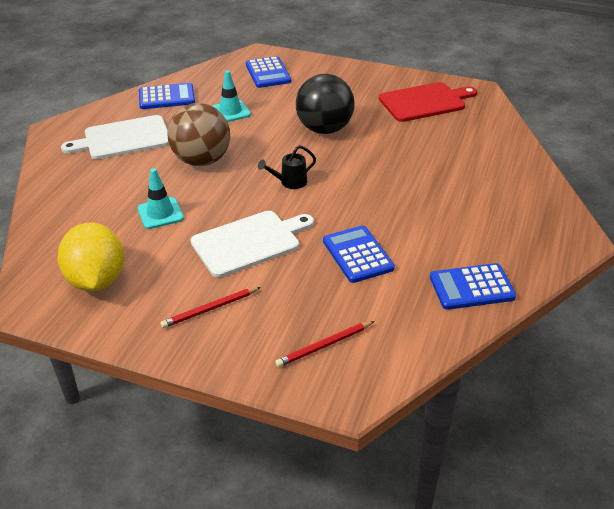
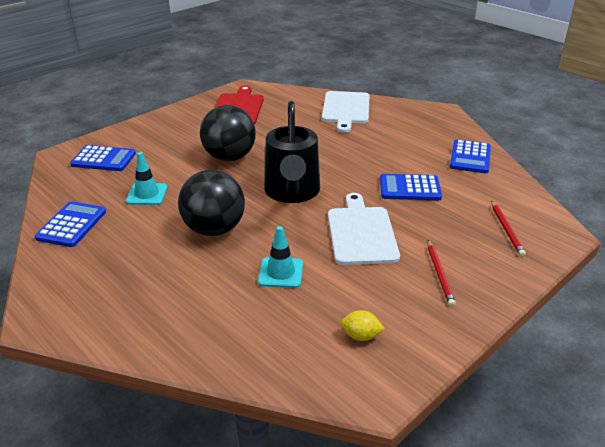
camera: 65 degrees left, 5 degrees down
(97, 280) = (361, 336): yellow lemon -> yellow lemon, size x0.44
(123, 138) = (120, 270): white cutting board -> white cutting board (346, 109)
(202, 160) = (214, 229): brown ball -> black ball
(289, 182) = (292, 193): black watering can -> black watering can, size x2.32

